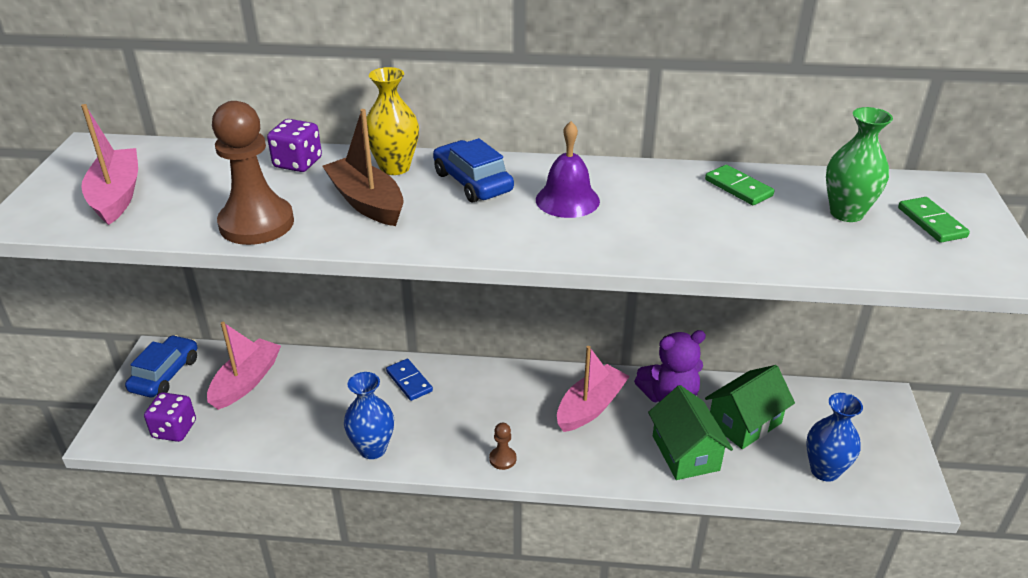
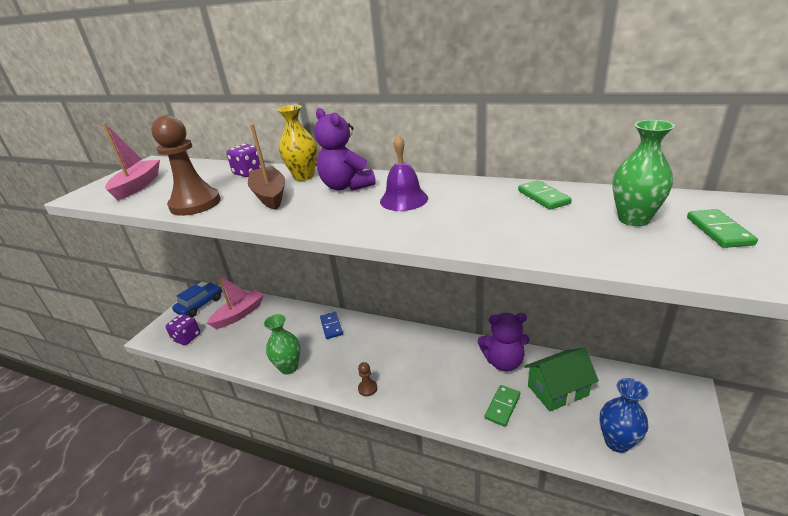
camera: 20 degrees right, 5 degrees down
(372, 449) = (289, 367): blue vase -> green vase
(472, 182) = (346, 186): blue car -> purple teddy bear
(590, 407) = (443, 360): pink boat -> none
(685, 453) = (502, 406): green house -> green domino

